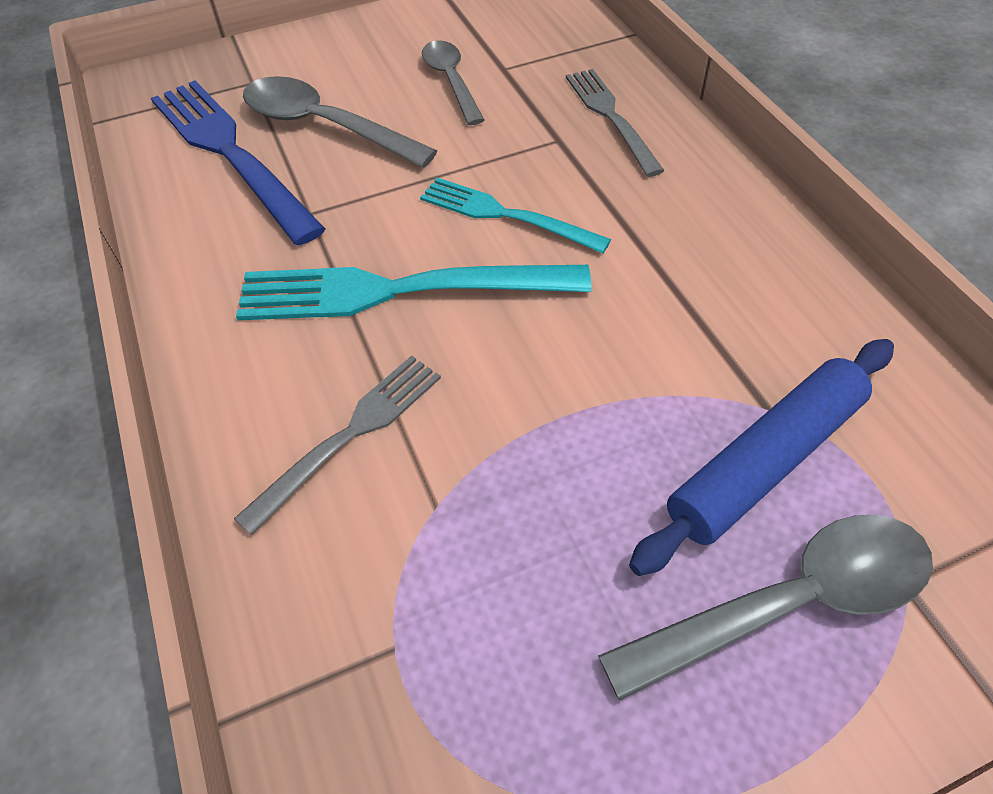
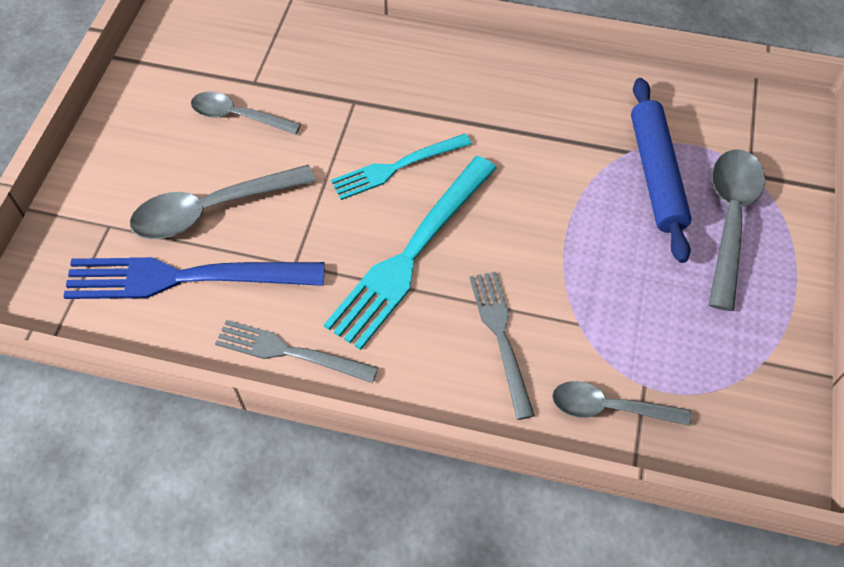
camera: 55 degrees left, 5 degrees up
(324, 621) = (609, 408): none -> grey spoon
(610, 116) = (359, 64): grey fork -> grey fork (288, 352)

